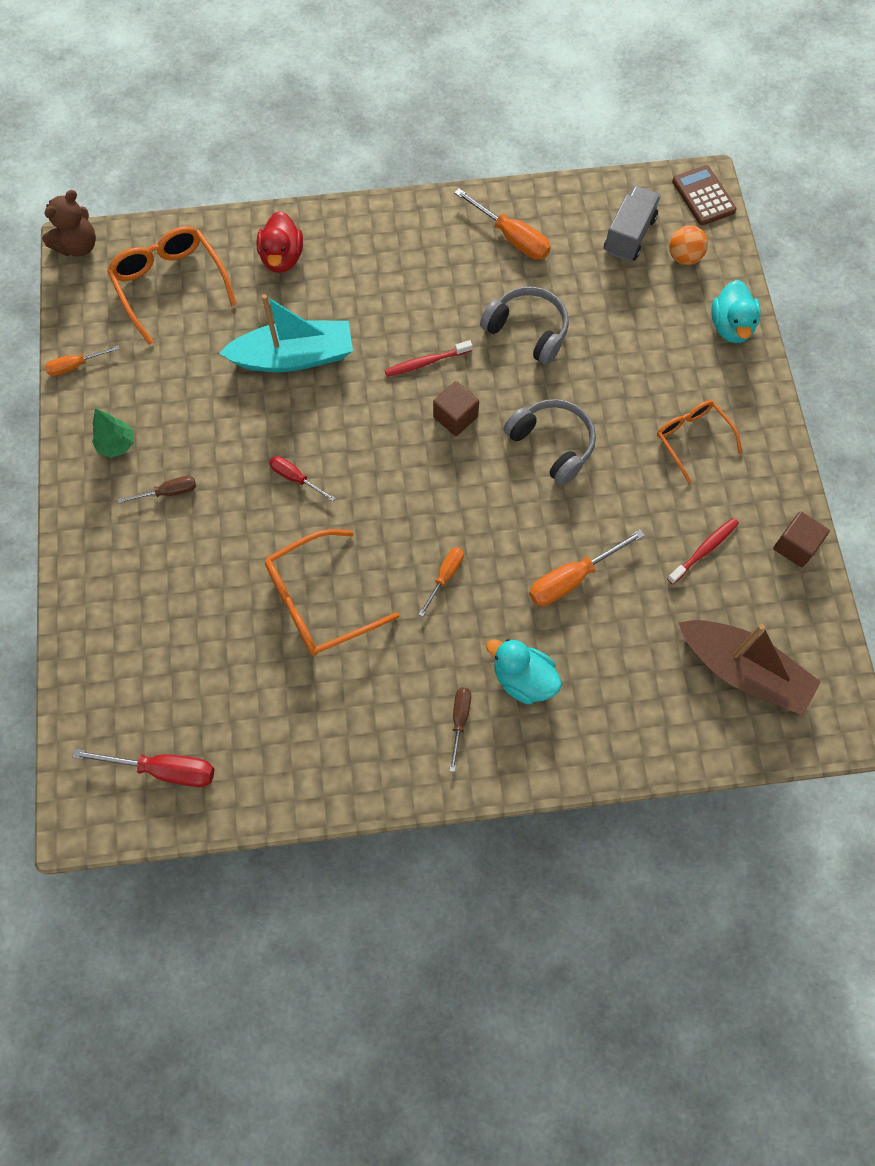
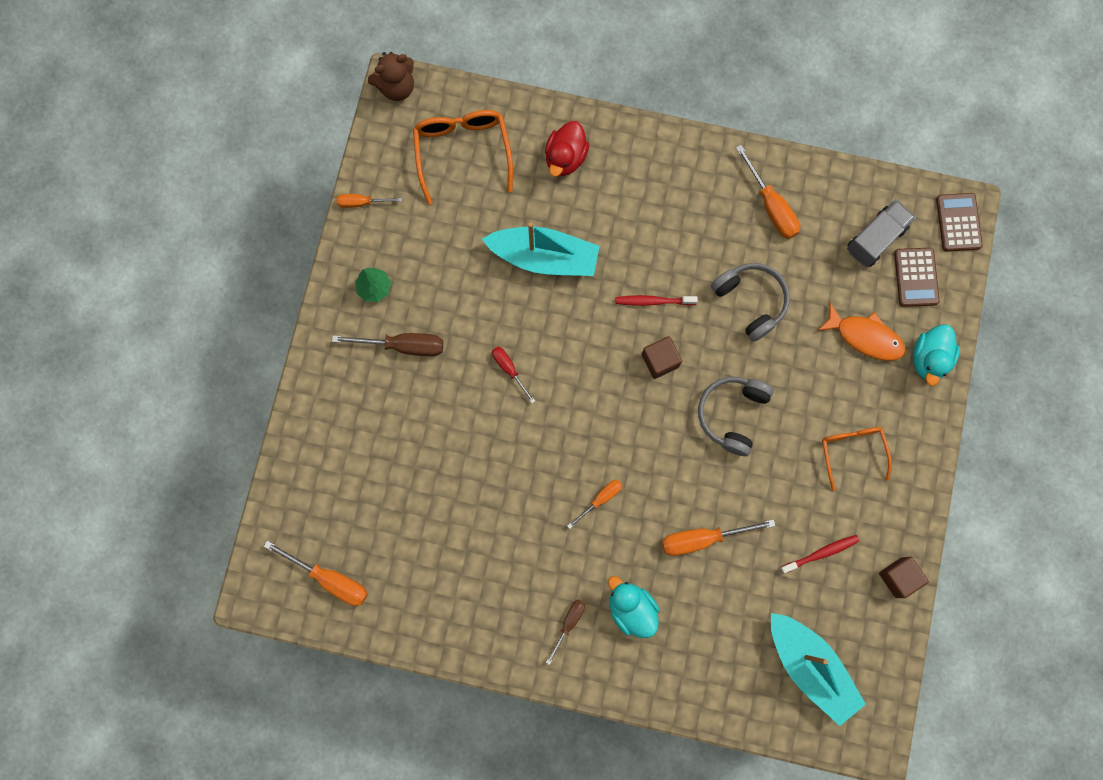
camera: 20 degrees right, 10 degrees up
(164, 769) = (330, 578): red screwdriver -> orange screwdriver
(168, 492) = (403, 345): brown screwdriver -> brown screwdriver, size x1.65
(319, 602) = (492, 484): orange glasses -> none
(552, 444) = (732, 414): grey headphones -> grey headphones turned 135 degrees counterclockwise
(657, 327) = (865, 337): none -> orange fish
(684, 257) = (915, 277): orange ball -> brown calculator
(743, 671) = (810, 666): brown boat -> turquoise boat

